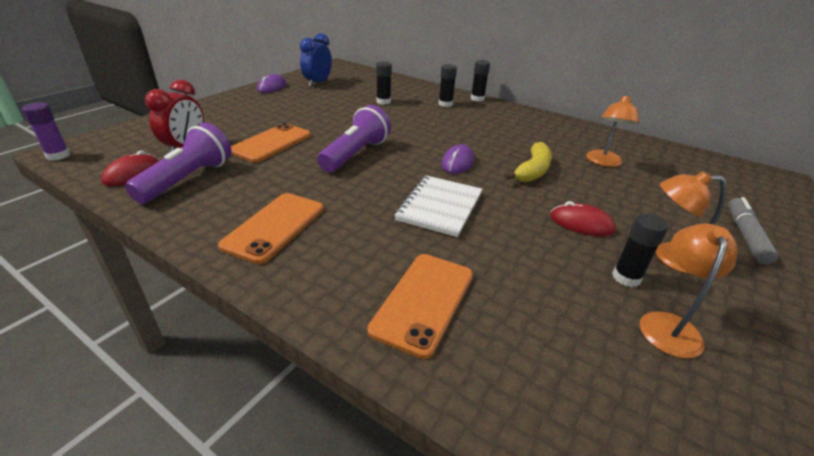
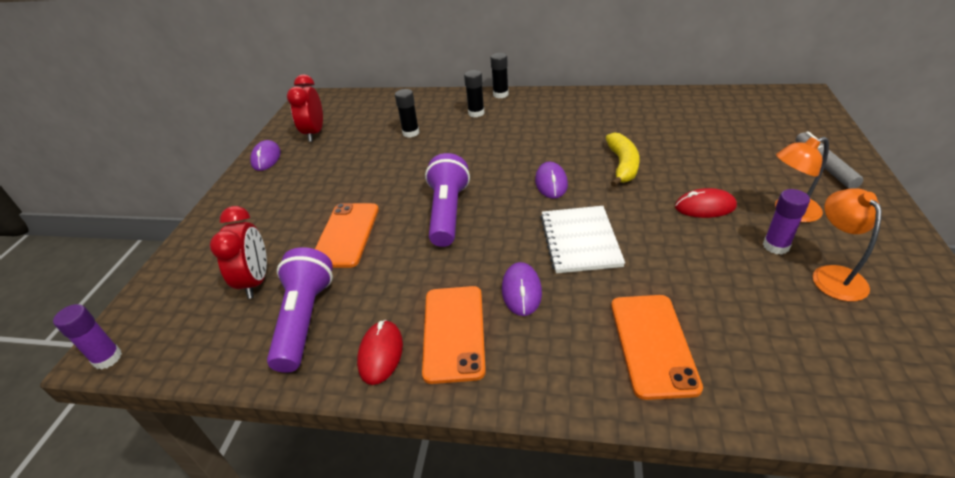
camera: 20 degrees left, 5 degrees up
(132, 173) = (231, 340): red mouse -> red mouse (380, 353)
(318, 83) = (314, 133): blue clock -> red clock
(355, 221) = (521, 291): none -> purple mouse
(603, 162) = (671, 131): orange lamp -> none
(626, 278) = (776, 246): black glue stick -> purple glue stick

